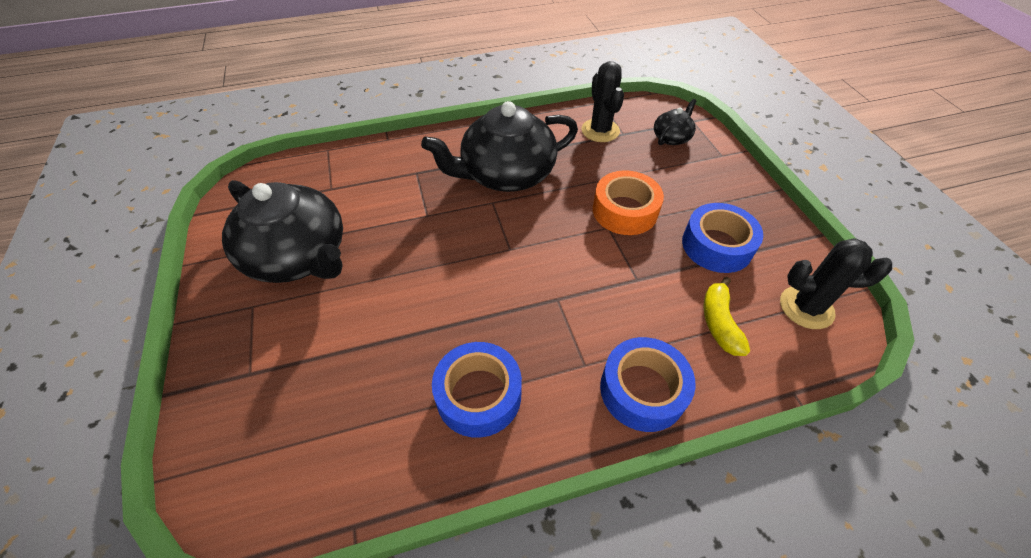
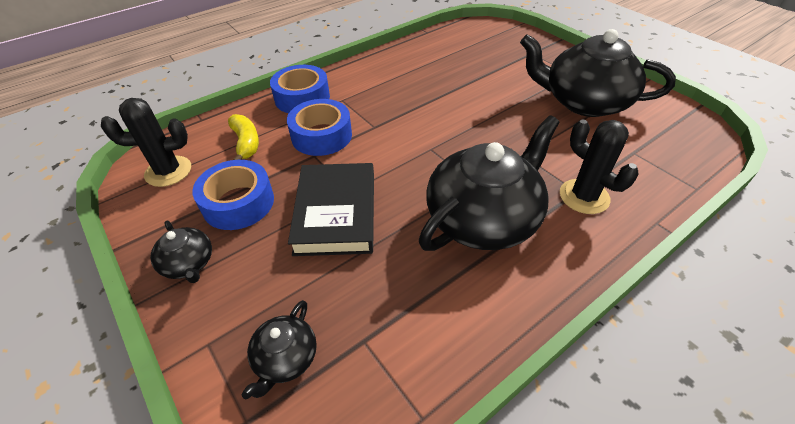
camera: 160 degrees right, 5 degrees down
(478, 395) = (399, 74): blue tape -> blue tape (321, 136)
(600, 130) = (400, 334): black cactus -> black cactus (584, 196)
(624, 211) = (336, 213): orange tape -> black book
(749, 205) = (189, 264): none -> black teapot

